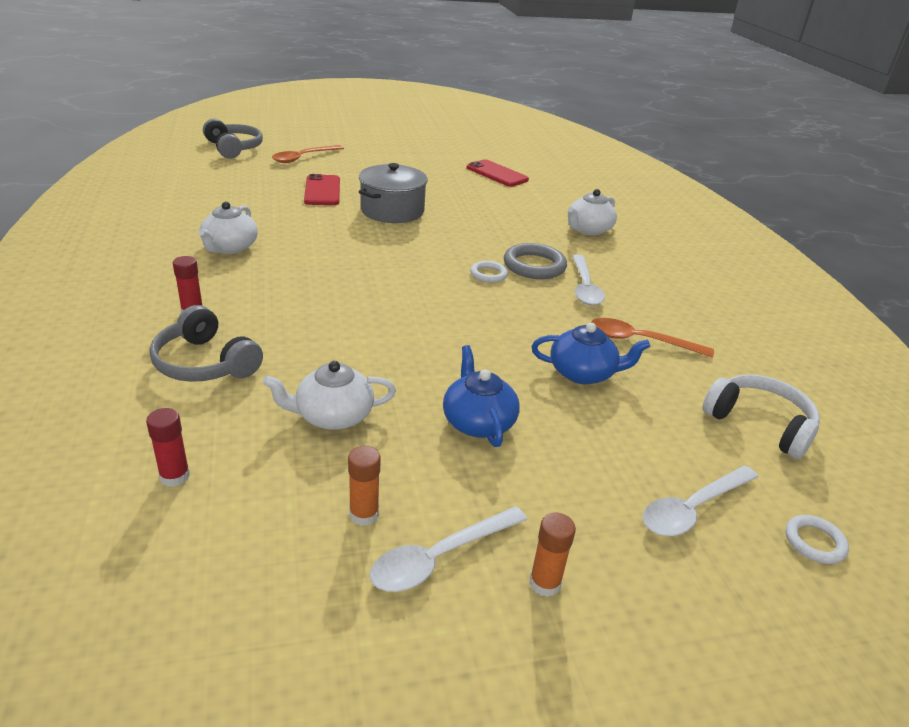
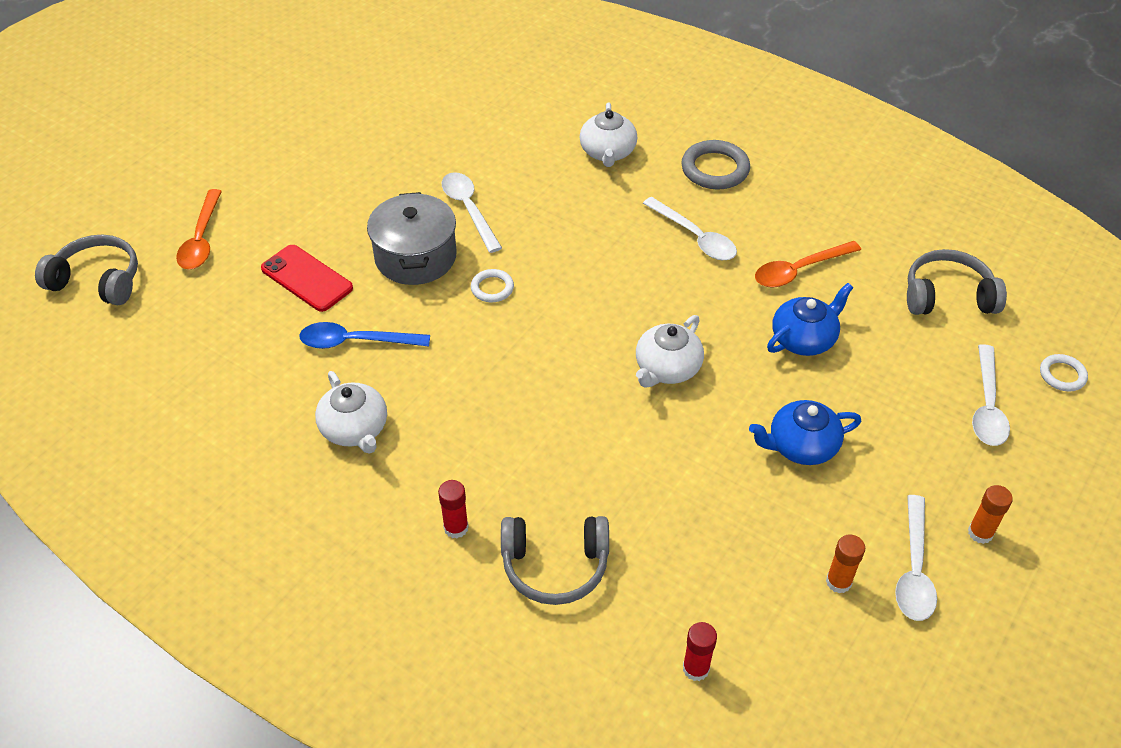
camera: 40 degrees left, 15 degrees up
(298, 221) = (356, 341): none -> blue spoon
(333, 416) = (711, 527): white teapot -> white teapot (667, 368)
(457, 210) = (469, 209): none -> white spoon
(478, 422) = (801, 446): blue teapot -> blue teapot turned 45 degrees counterclockwise
(488, 274) = (609, 280): white ring -> white ring (492, 288)
(497, 174) = (427, 121): red phone -> none
(534, 266) = (628, 239): grey ring -> grey ring (715, 169)
(759, 424) = (947, 296): white headphones -> grey headphones

